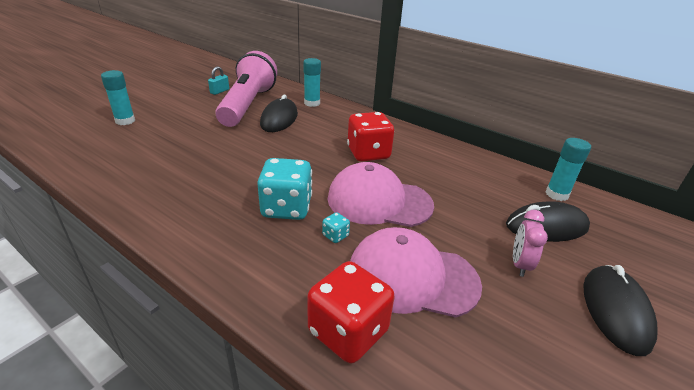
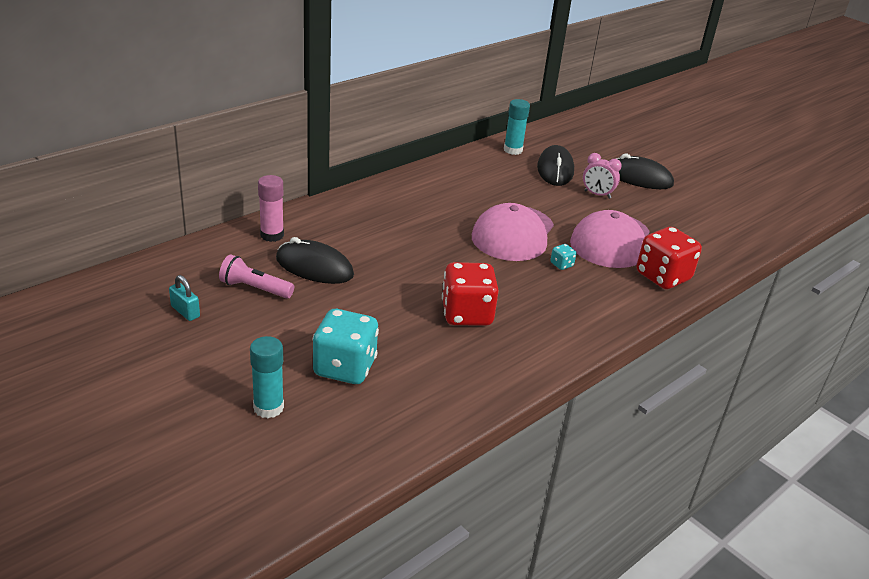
camera: 80 degrees left, 0 degrees up
(247, 105) = (254, 288): pink flashlight -> pink flashlight, size x0.47
(286, 208) = (518, 285): turquoise dice -> turquoise dice (345, 367)
(312, 103) = (272, 235): turquoise glue stick -> pink glue stick
(368, 153) = (423, 221): red dice -> red dice (467, 314)

